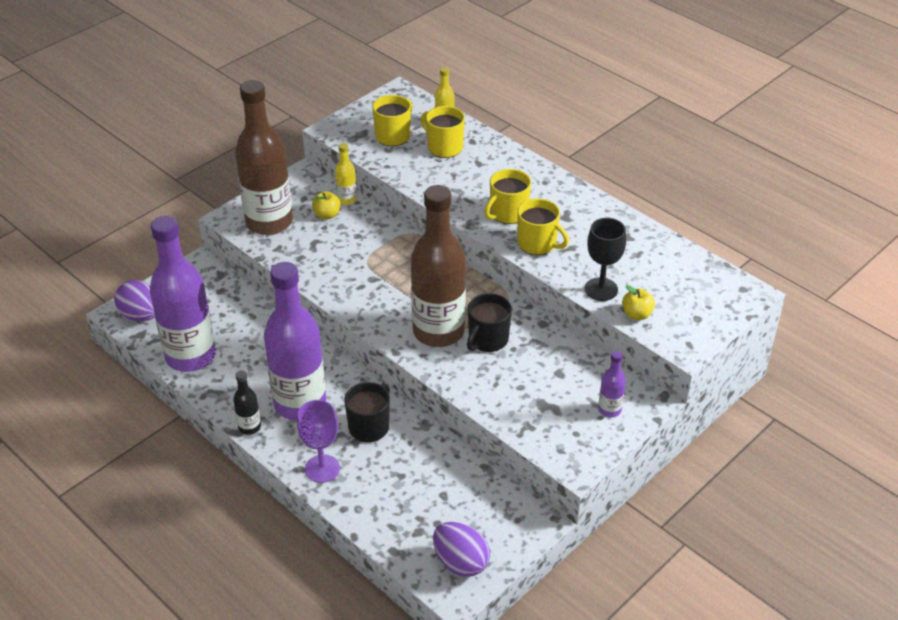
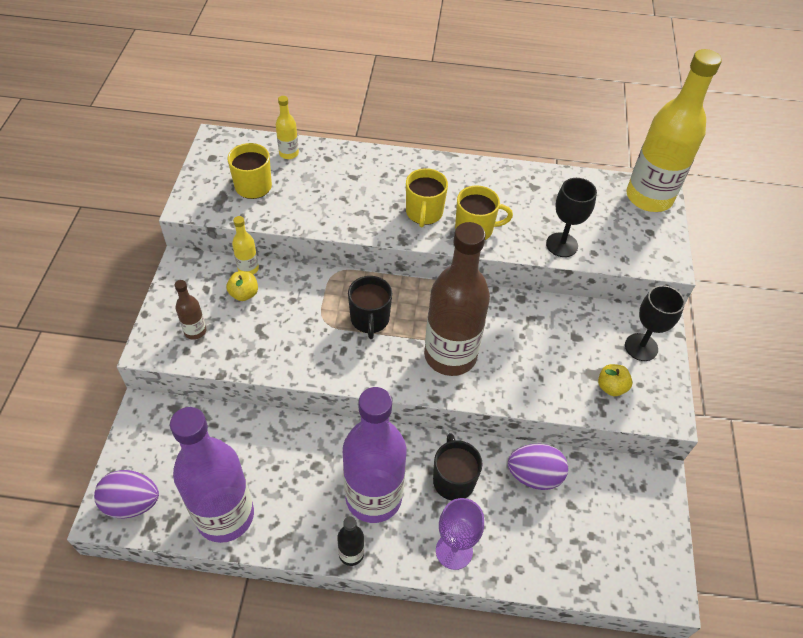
camera: 40 degrees left, 10 degrees up
(269, 222) = (195, 331): brown bottle -> brown bottle, size x0.42
(444, 147) = (309, 175): yellow mug -> none
(460, 562) = (642, 559): purple egg -> purple egg (534, 475)
(487, 340) = (495, 339): black mug -> black mug (370, 320)
(609, 409) = (641, 347): purple bottle -> black goblet
(636, 314) = (608, 253): yellow apple -> yellow apple (611, 387)
(730, 293) = (649, 197): none -> yellow bottle

